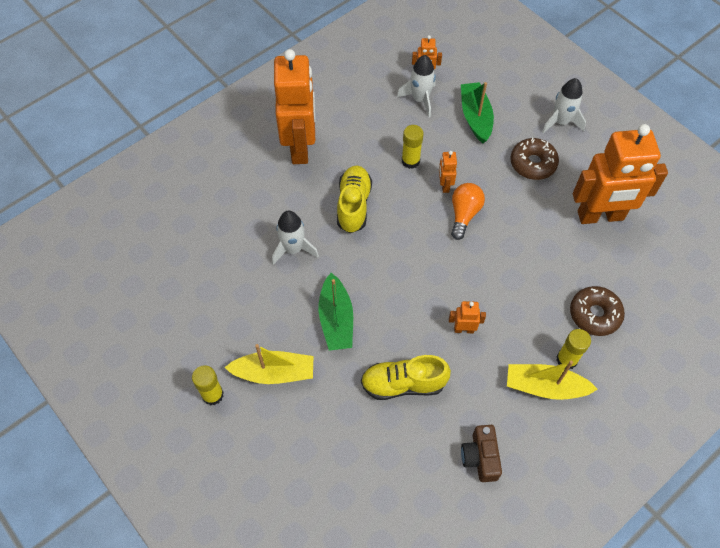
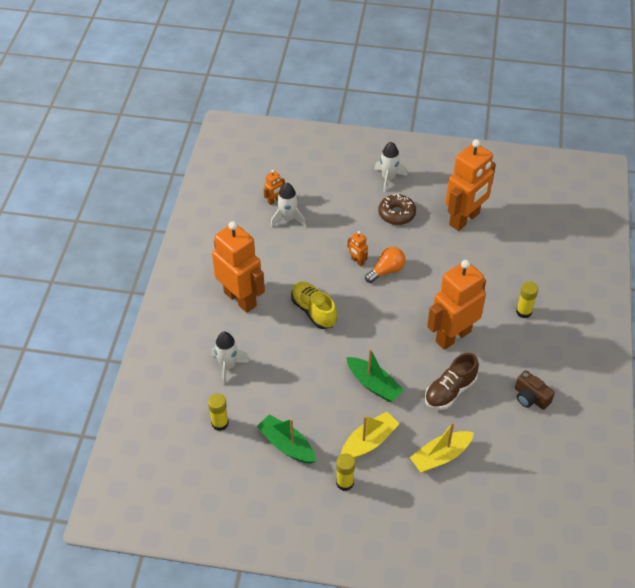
camera: 40 degrees left, 10 degrees down
(293, 249) = (303, 363): white rocket -> white rocket (228, 366)
(403, 384) = (450, 391): yellow shoe -> brown shoe
(410, 161) = (321, 260): yellow glue stick -> yellow glue stick (220, 423)
(464, 214) = (386, 271): orange light bulb -> orange light bulb turned 75 degrees clockwise
(464, 329) = (453, 336): orange robot -> orange robot, size x2.46
(475, 117) = (334, 208): green boat -> green boat (286, 445)
(544, 387) = (526, 335): yellow boat -> yellow boat (440, 456)
(594, 314) = (514, 276): brown donut -> none

